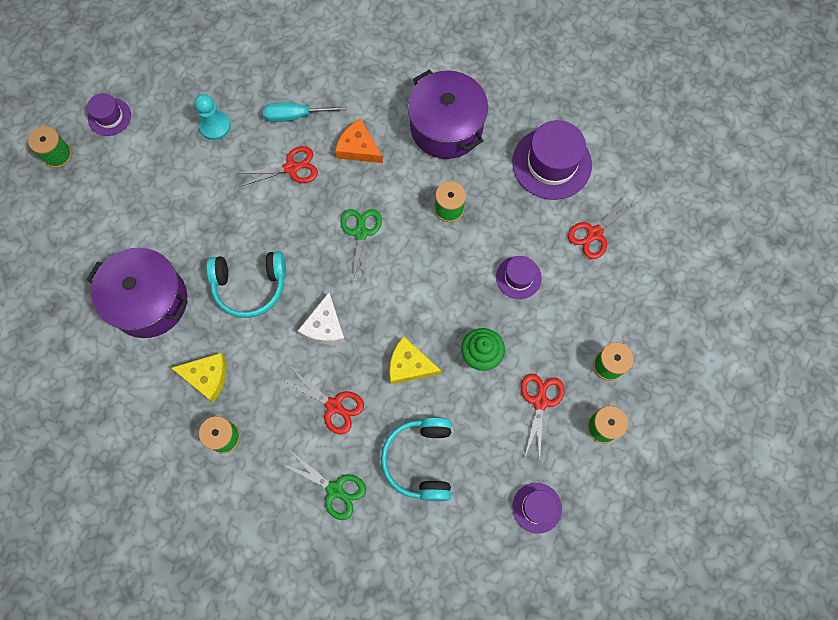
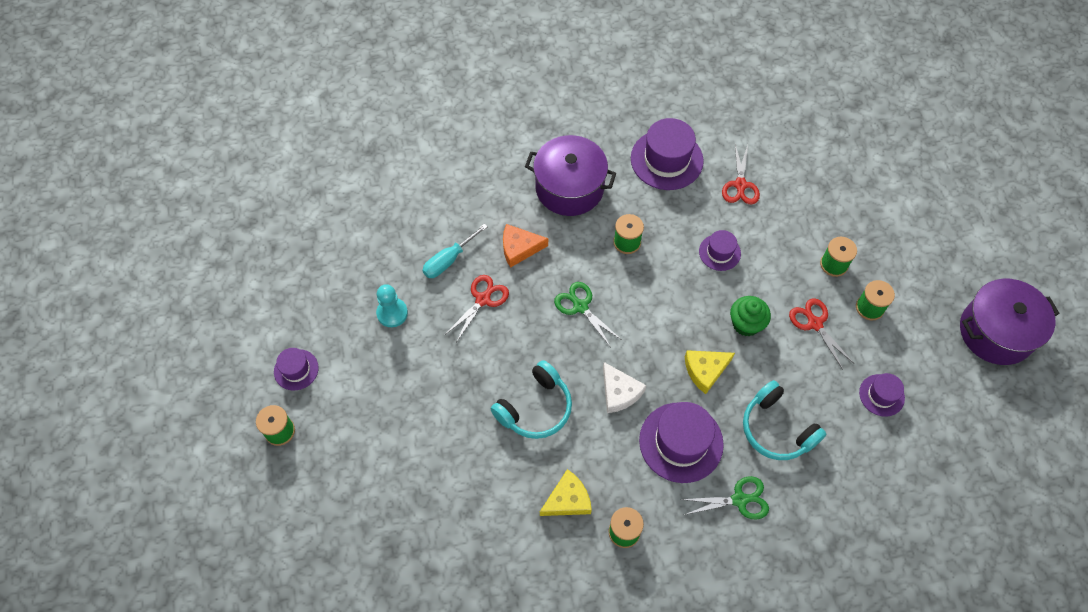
camera: 40 degrees left, 10 degrees down
(149, 301) = (467, 481): purple pot -> purple pot (996, 332)
(334, 406) = (681, 442): red scissors -> purple hat

